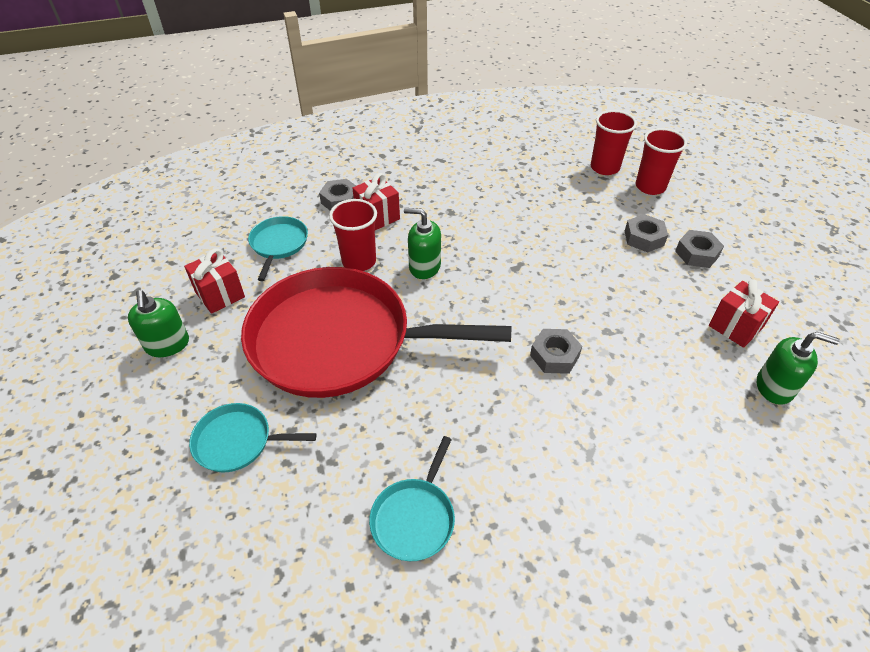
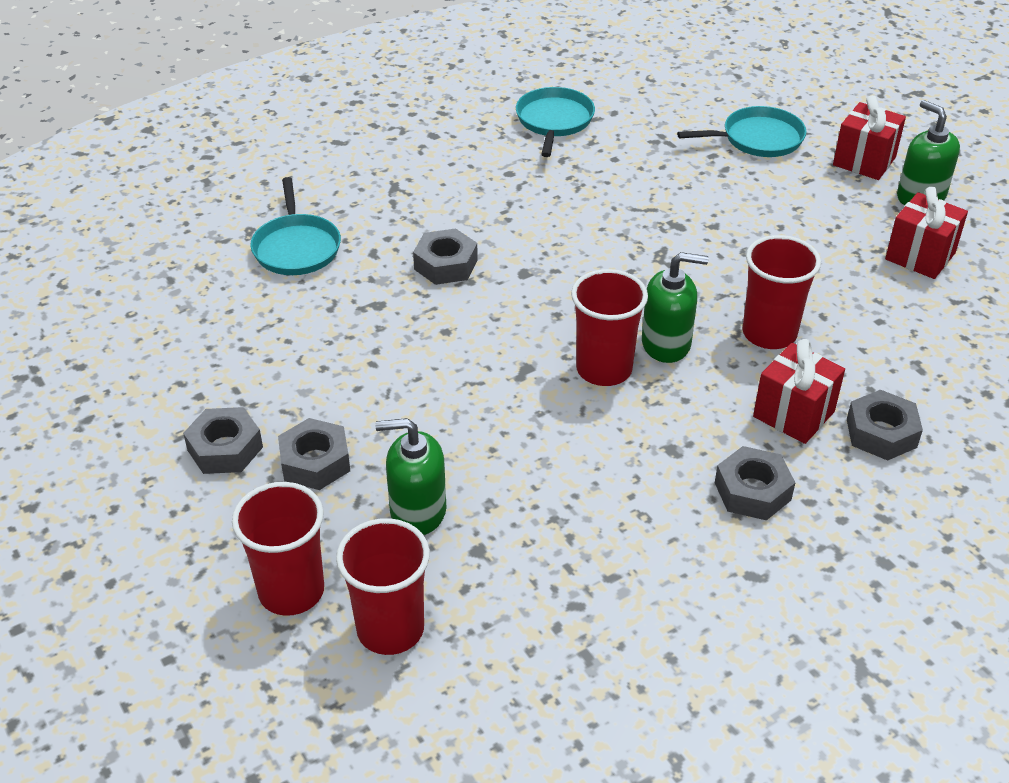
camera: 165 degrees right, 5 degrees down
(278, 244) = (910, 336): turquoise pan -> turquoise pan (296, 247)
(339, 340) = (722, 235): red pan -> none
(422, 188) = (752, 491): none -> grey nut
(469, 258) = (604, 369): none -> red cup
(735, 327) = (194, 341): red gift -> red gift (864, 161)
(774, 387) = (166, 278): green soap dispenser -> green soap dispenser (417, 511)

